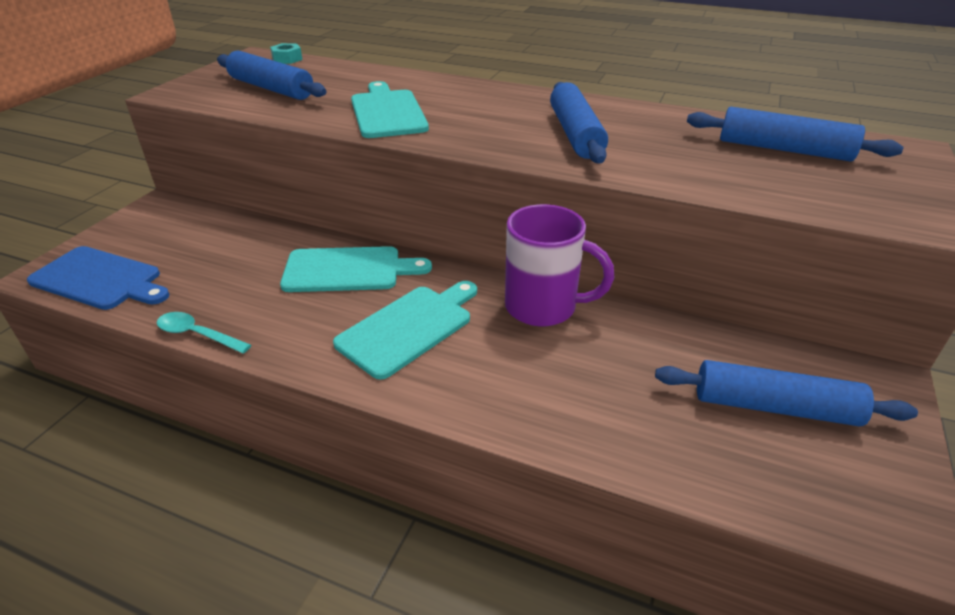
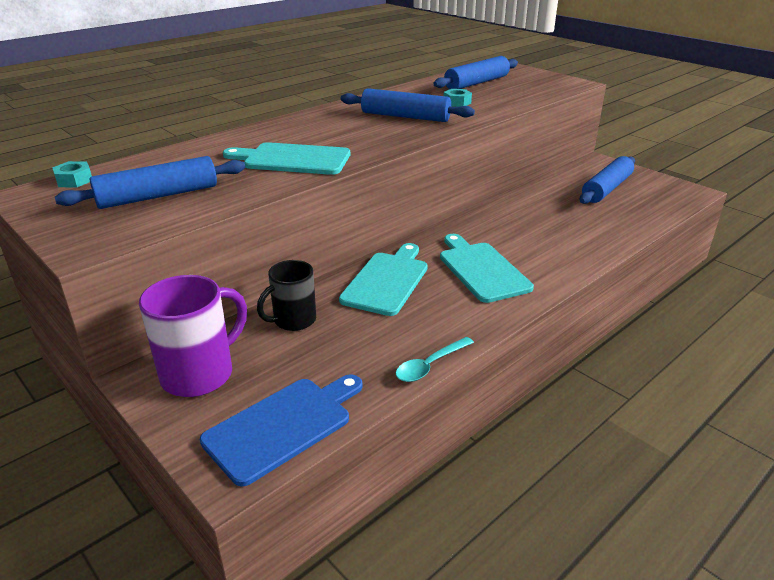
camera: 65 degrees left, 5 degrees down
(254, 240) = (293, 320): none -> black mug
(543, 307) = (489, 221): purple mug -> purple mug (200, 373)
(673, 152) = (457, 102): none -> turquoise nut

